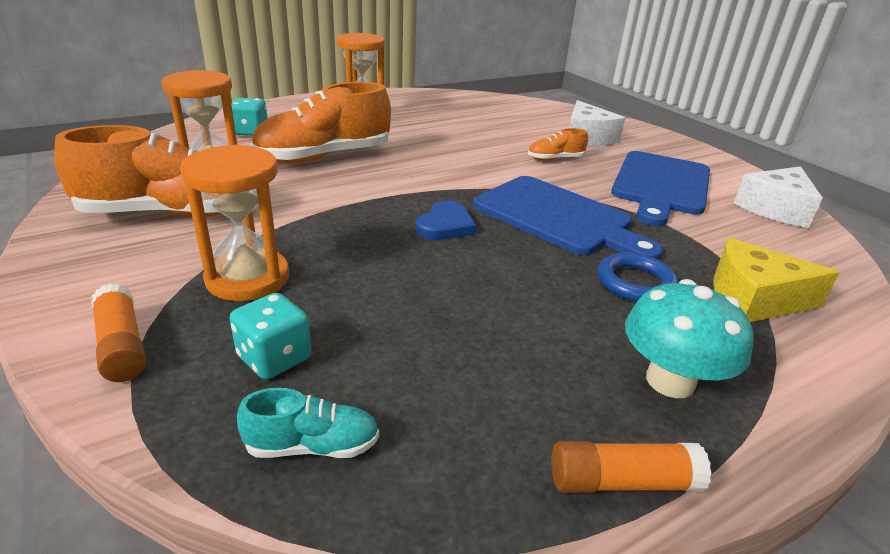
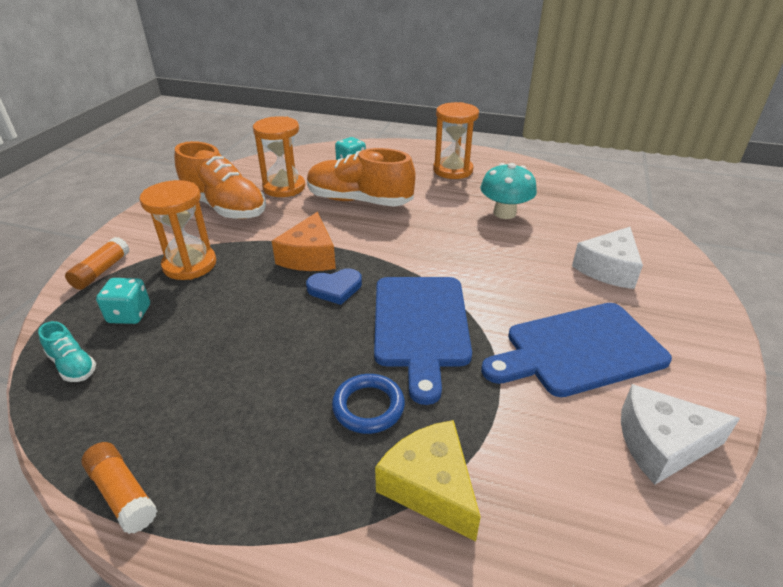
camera: 50 degrees right, 5 degrees up
(370, 214) = (309, 256): none -> orange cheese
(555, 159) = (527, 276): orange shoe -> none
(670, 381) = (249, 477): turquoise mushroom -> turquoise mushroom (504, 213)

